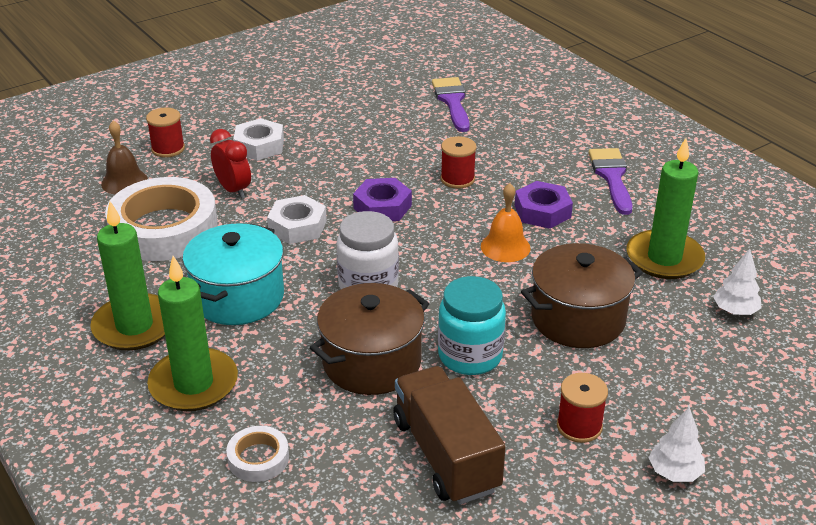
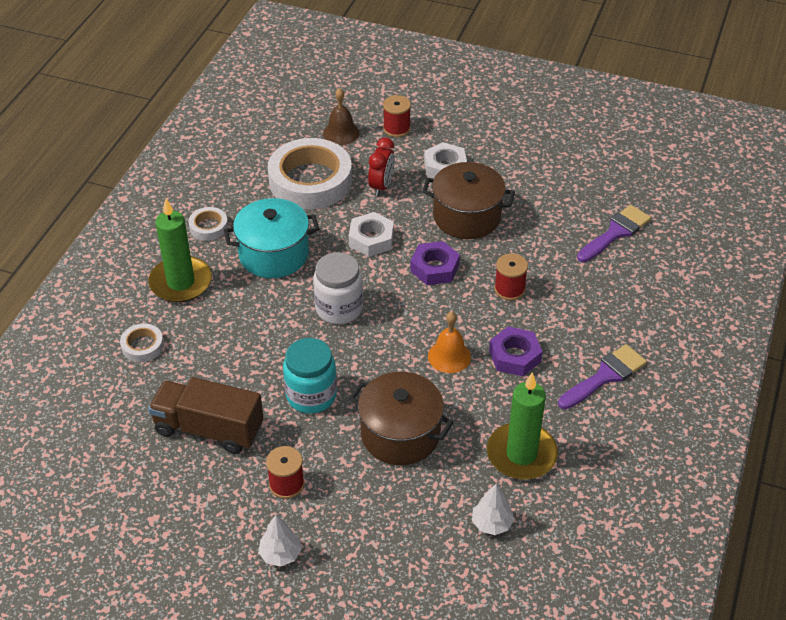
camera: 55 degrees right, 10 degrees up
(134, 326) = (208, 227): green candle -> white tape
(372, 362) = (265, 350): brown pot -> brown pot (467, 217)
(445, 455) = (209, 429): brown truck -> brown truck turned 105 degrees counterclockwise

